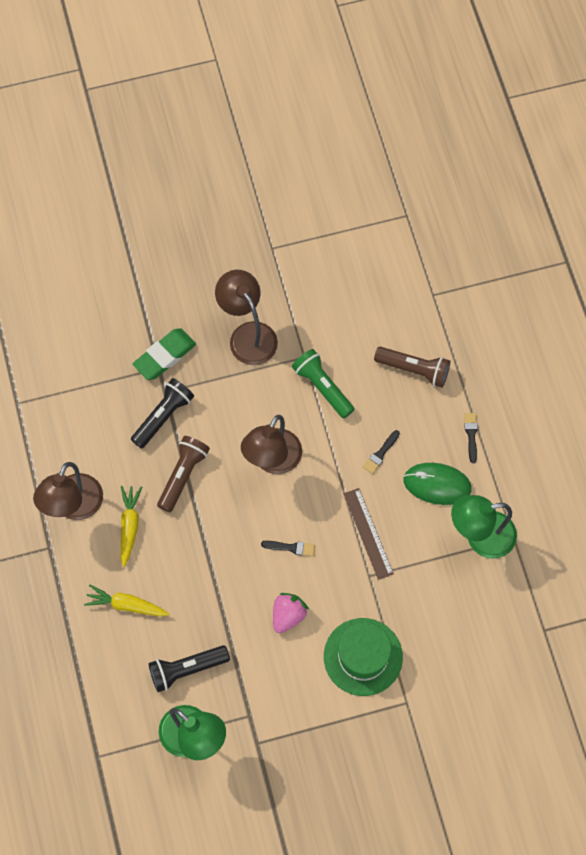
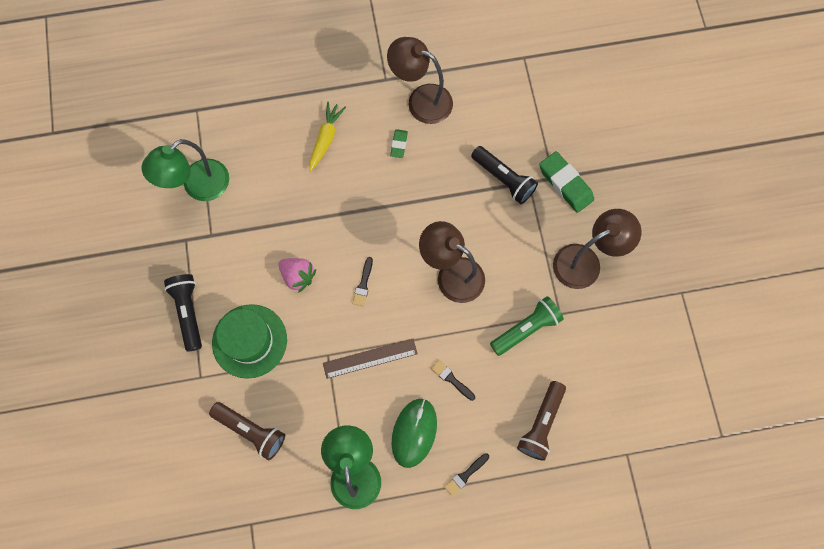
camera: 95 degrees right, 5 degrees up
(129, 526) = (399, 145): yellow carrot -> green eraser
(183, 476) = (443, 193): brown flashlight -> brown flashlight (251, 430)
(187, 669) = (260, 185): black flashlight -> black flashlight (188, 312)
(471, 435) = (465, 475): black brush -> black brush turned 135 degrees clockwise

